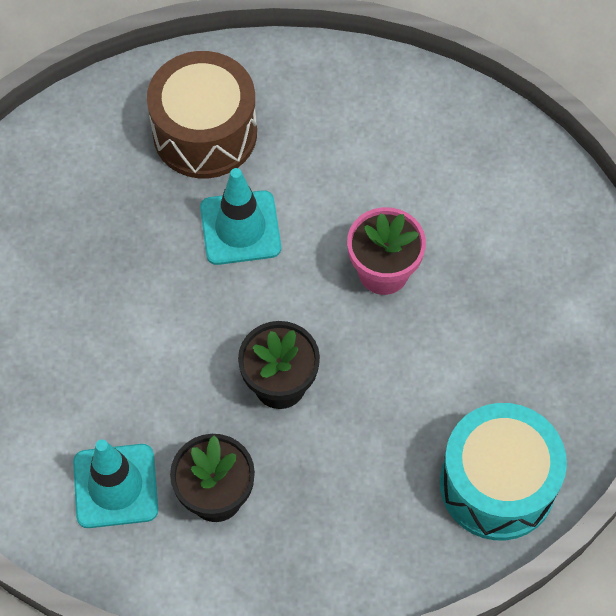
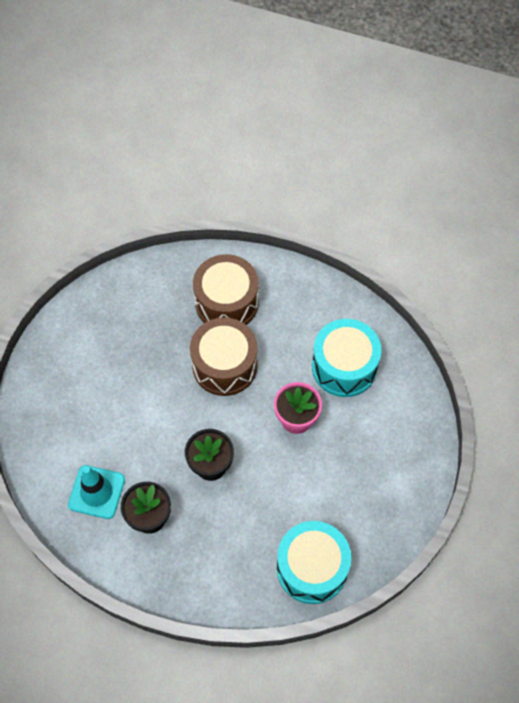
camera: 20 degrees right, 0 degrees up
(240, 228) = (224, 365): turquoise traffic cone -> brown drum
(424, 171) = (344, 367): none -> turquoise drum

